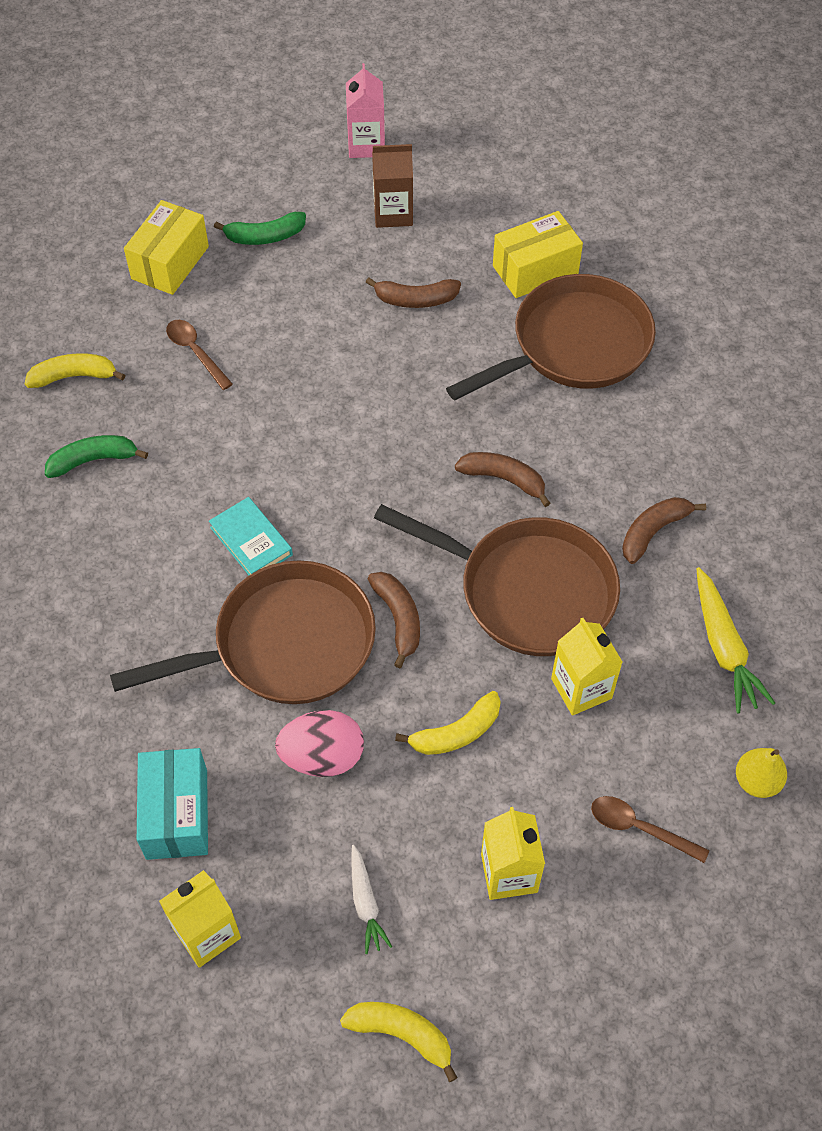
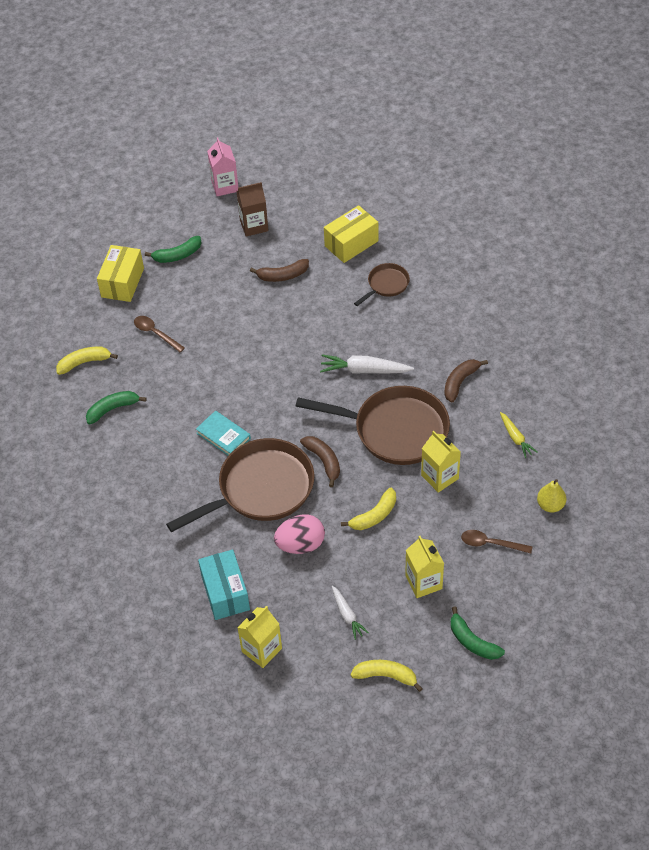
camera: 10 degrees left, 5 degrees down
(504, 479) = (364, 370): brown banana -> white carrot
(566, 1004) = (472, 641): none -> green banana
(573, 346) = (386, 285): brown pan -> brown pan, size x0.48
(724, 647) = (515, 438): yellow carrot -> yellow carrot, size x0.62

